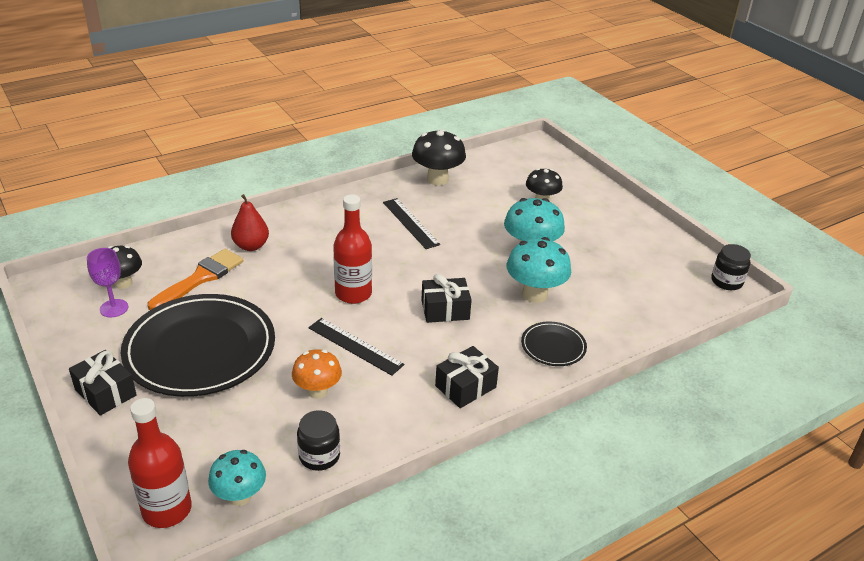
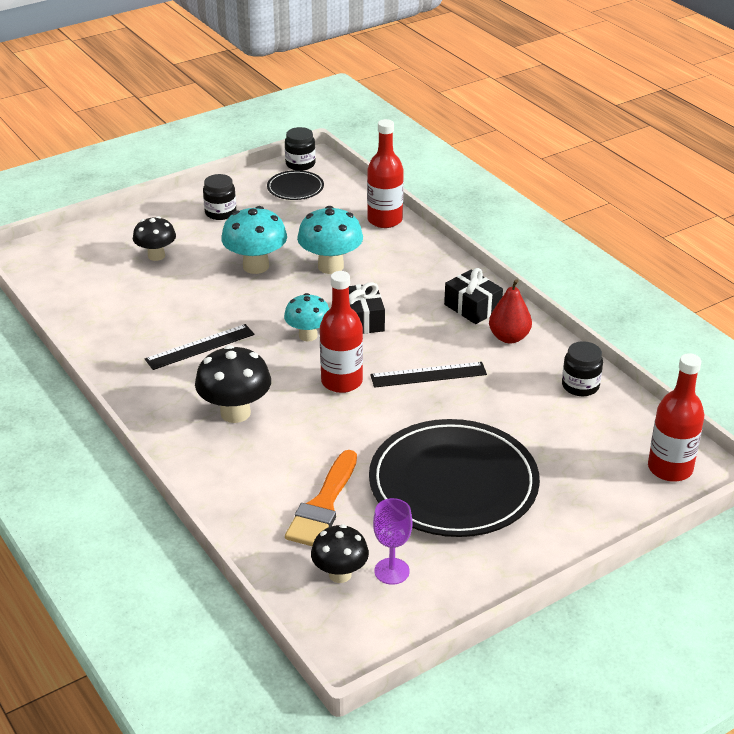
camera: 90 degrees left, 0 degrees up
(105, 392) = (536, 544): black gift -> none
(200, 278) = (323, 505): orange brush -> orange brush turned 105 degrees counterclockwise
(240, 496) = (640, 427): turquoise mushroom -> turquoise mushroom (308, 335)
(251, 246) = (252, 471): red pear -> red pear (509, 337)
(317, 391) = (499, 394): orange mushroom -> none
(355, 346) = (428, 375): black ruler -> black ruler turned 45 degrees clockwise
(437, 179) = (100, 329): black mushroom -> black mushroom (235, 413)
(553, 346) = (408, 259): black plate -> black plate (295, 188)
(618, 233) = (220, 213): none -> black jar
(628, 334) = (384, 220): none -> red bottle

